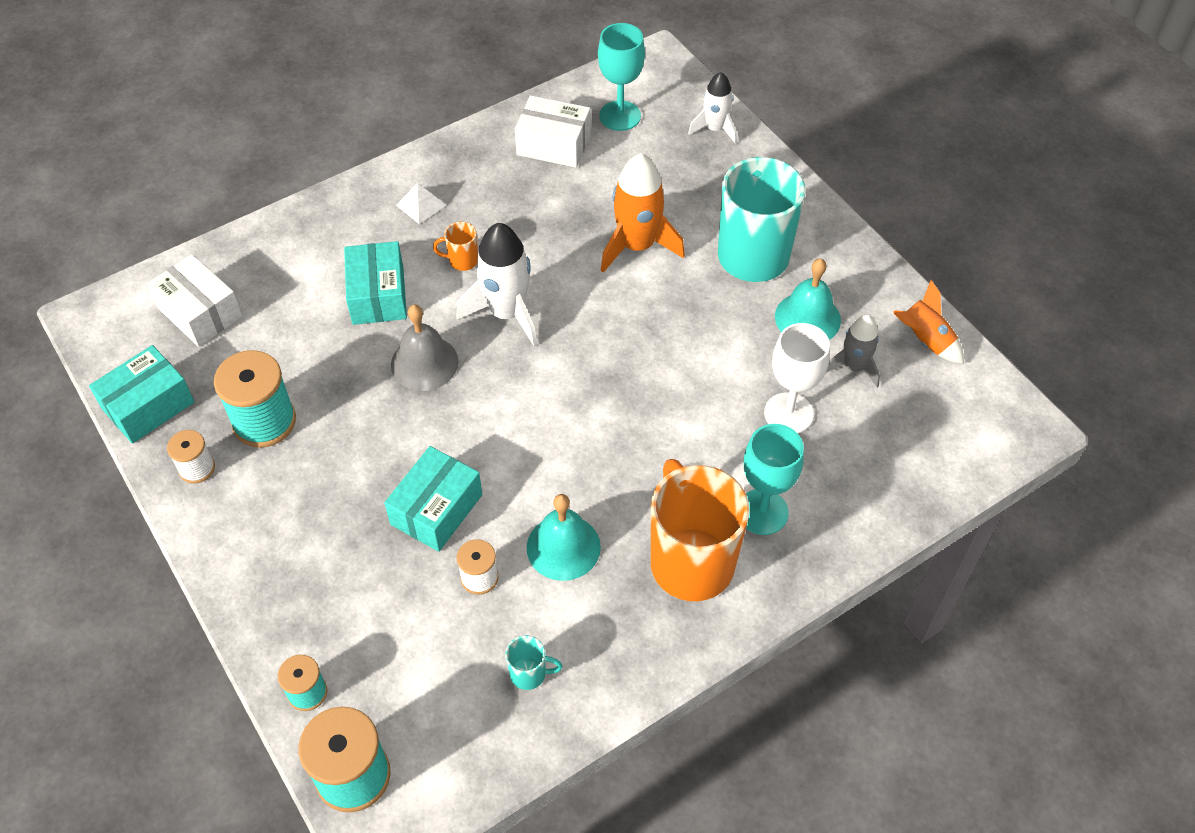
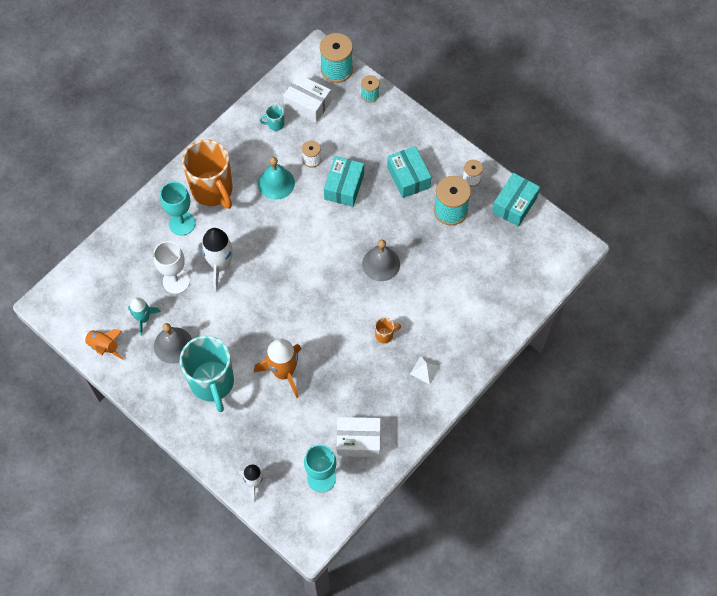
camera: 165 degrees right, 10 degrees up
(200, 312) = (518, 264): white box -> white box (307, 104)
(378, 295) = (424, 300): turquoise box -> turquoise box (408, 177)
(506, 313) = (347, 306): white rocket -> white rocket (221, 265)
(807, 318) = (173, 345): turquoise bell -> grey bell
(853, 367) = (143, 318): grey rocket -> turquoise rocket

